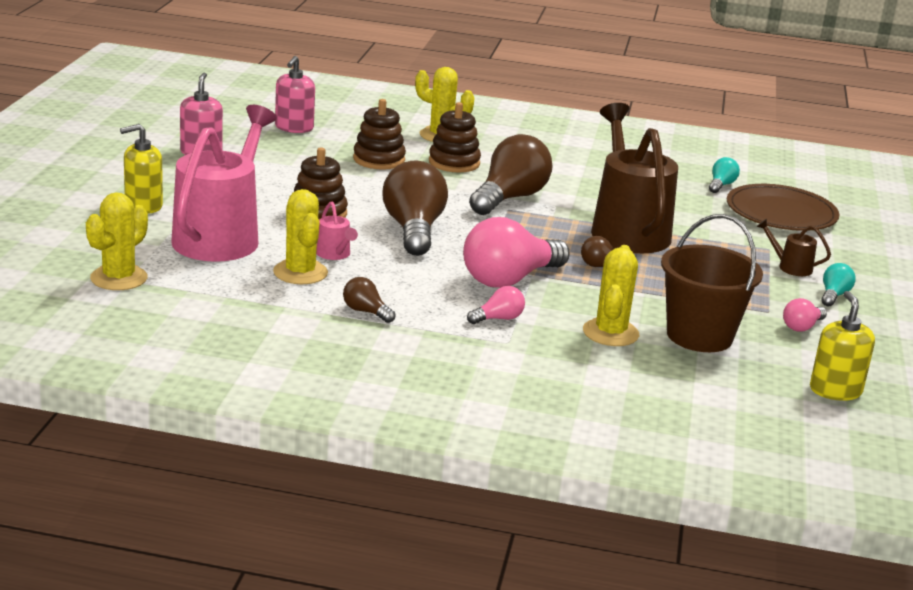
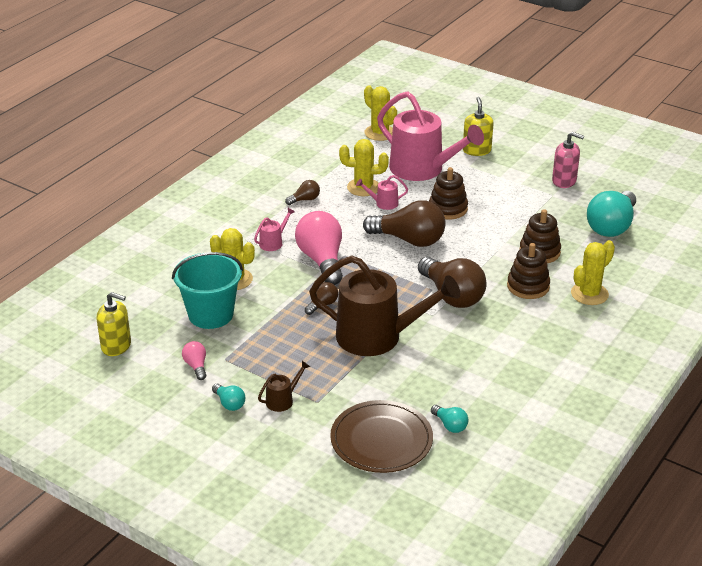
camera: 115 degrees right, 10 degrees up
(294, 128) = (611, 226): pink soap dispenser -> turquoise light bulb
(498, 319) = (273, 242): pink light bulb -> pink watering can
(699, 336) = (211, 314): brown bucket -> turquoise bucket

